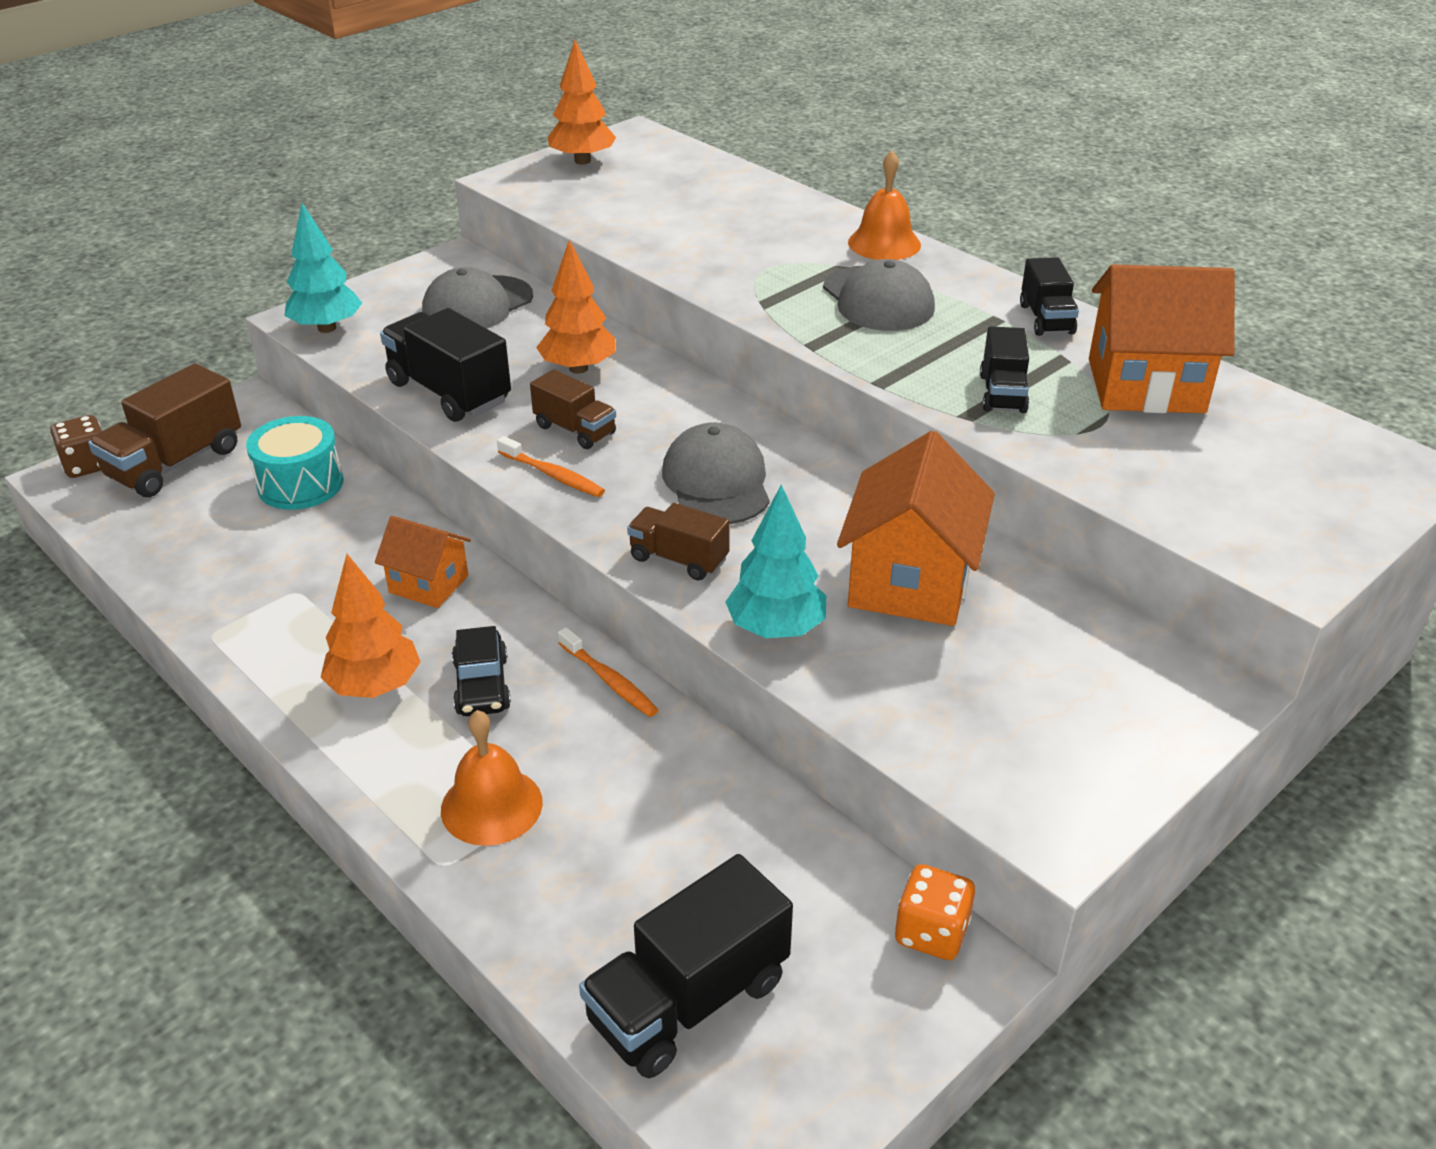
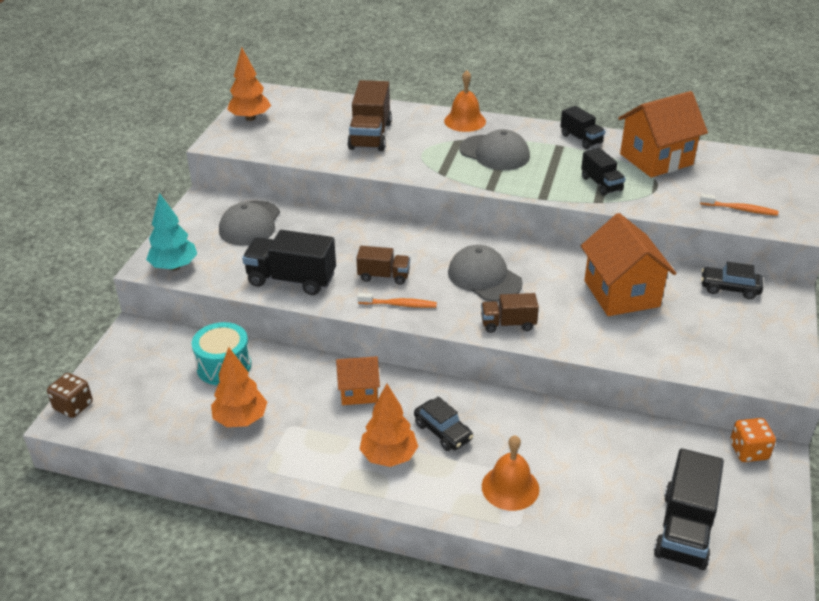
camera: 30 degrees left, 0 degrees up
(175, 463) = (130, 383): brown truck -> brown truck (370, 136)
(578, 368) = (348, 241): orange tree -> orange tree (240, 419)
(609, 680) = (502, 402): orange toothbrush -> orange toothbrush (740, 209)
(776, 629) = (587, 340): turquoise tree -> none
(1114, 644) = (729, 288): none -> black car

